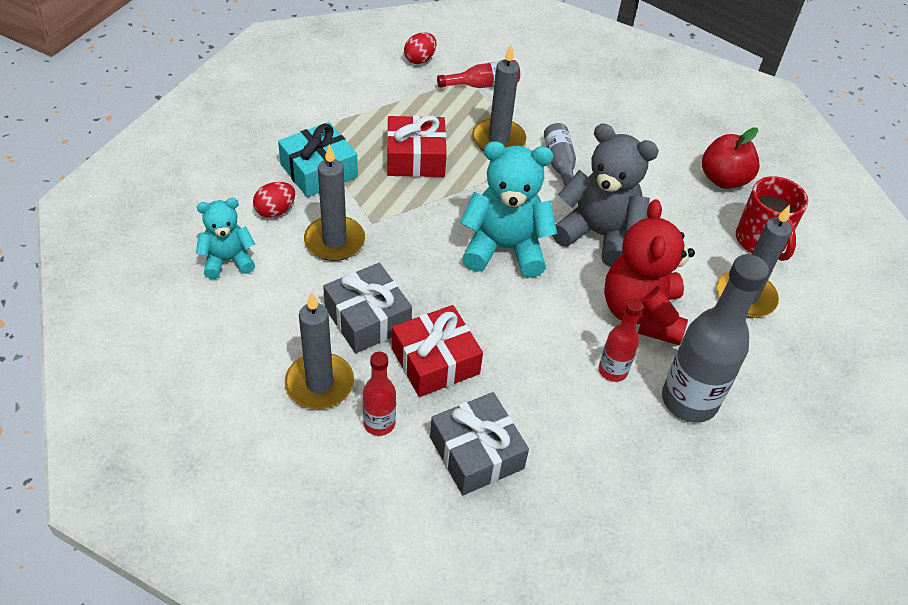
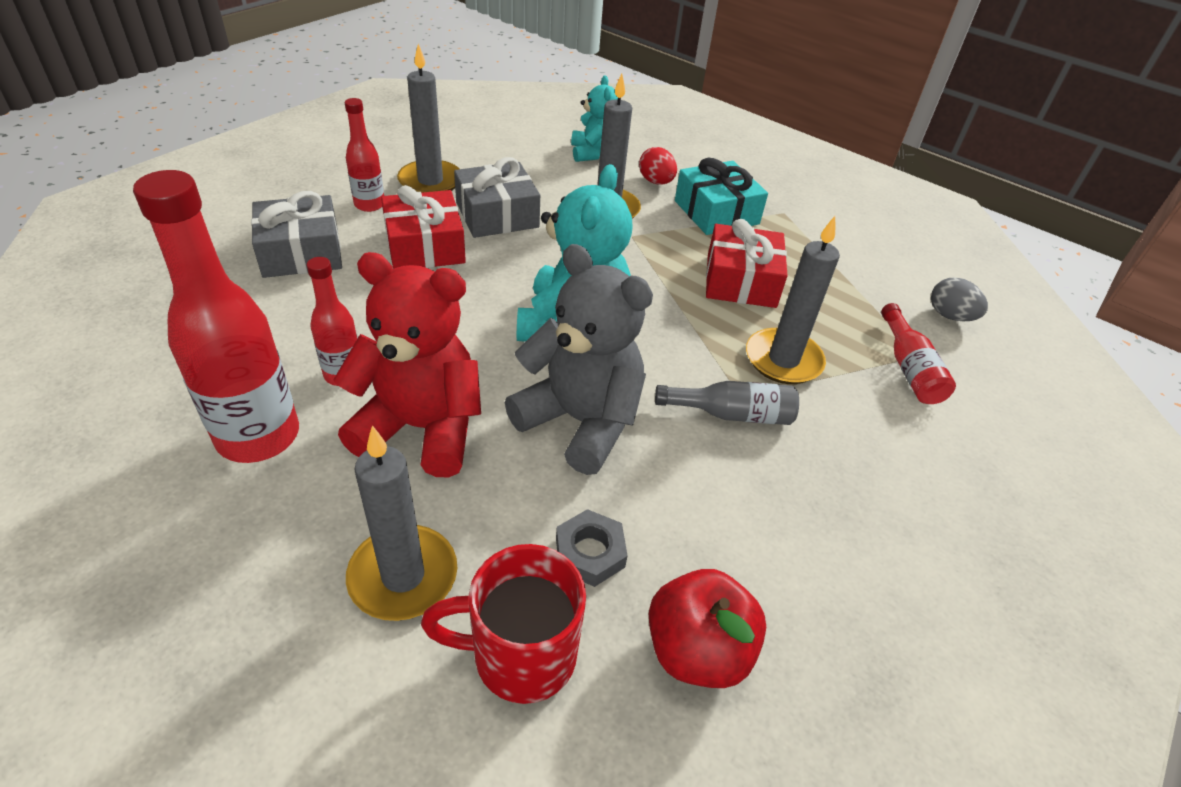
camera: 100 degrees right, 5 degrees down
(420, 59) = (950, 316): red egg -> grey egg
(598, 235) = (580, 421): grey teddy bear -> grey teddy bear turned 90 degrees counterclockwise
(689, 400) = (258, 436): grey bottle -> red bottle
(691, 222) = (590, 553): none -> grey nut

